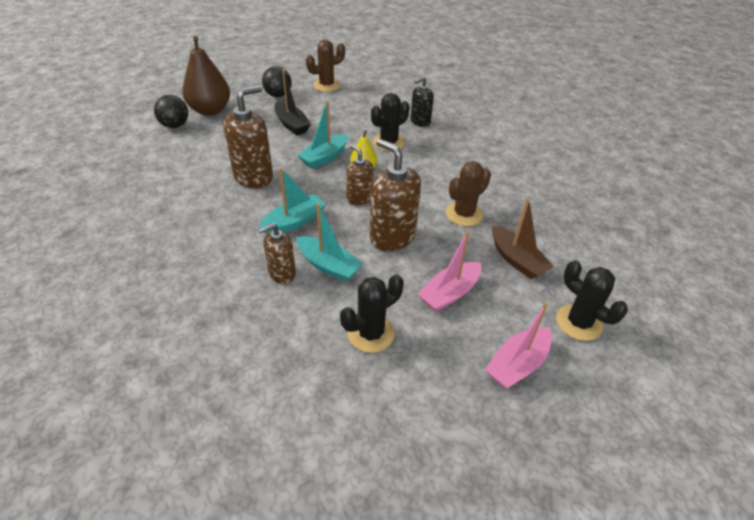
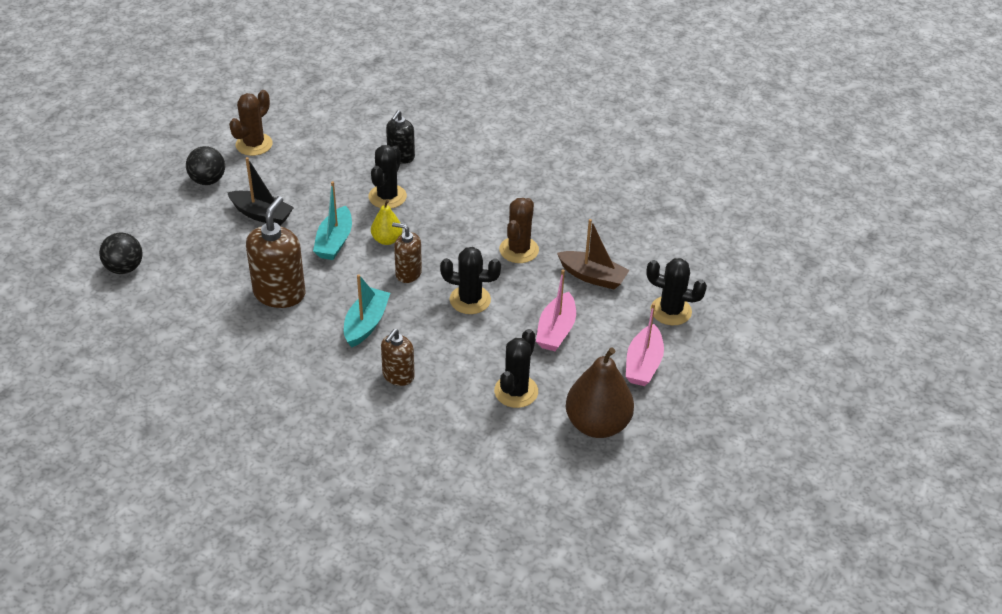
camera: 30 degrees left, 0 degrees up
(210, 110) = (146, 232): brown pear -> brown pear (597, 424)
(328, 265) = (434, 351): turquoise boat -> none
(392, 237) = (470, 300): brown soap dispenser -> black cactus

